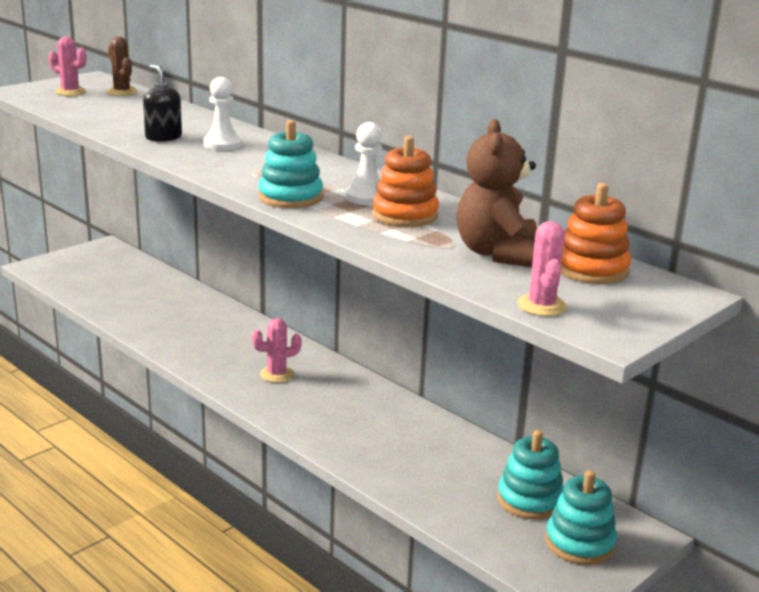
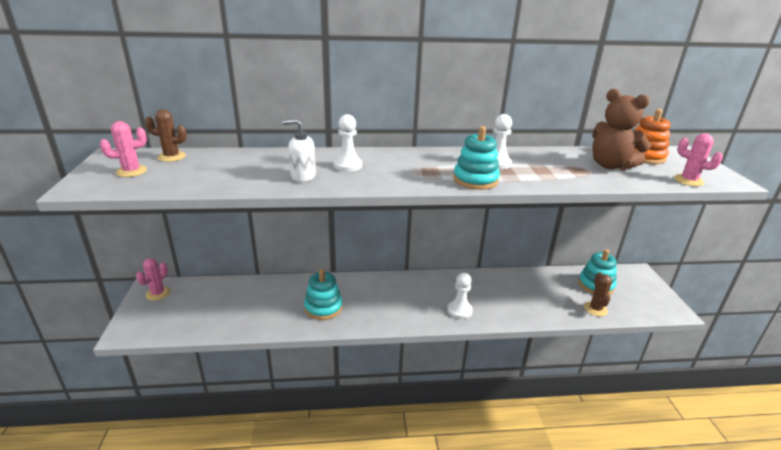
camera: 50 degrees left, 5 degrees up
(163, 137) = (303, 176): black soap dispenser -> white soap dispenser
(277, 374) = (411, 300): pink cactus -> pink cactus (158, 293)
(301, 411) = (459, 310): none -> white pawn
(405, 215) = (535, 165): orange stacking toy -> none
(460, 513) = (595, 309): none -> brown cactus
(580, 543) = (637, 290): turquoise stacking toy -> turquoise stacking toy (323, 307)

